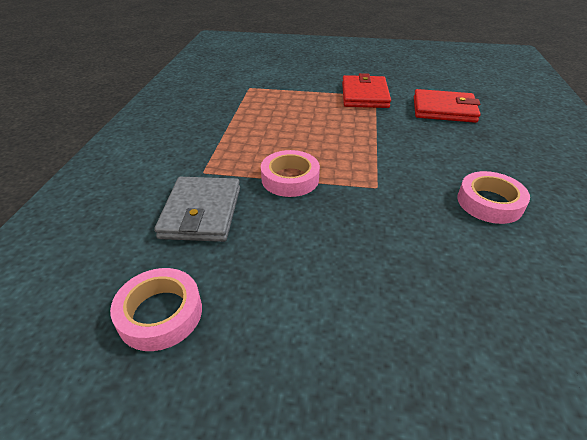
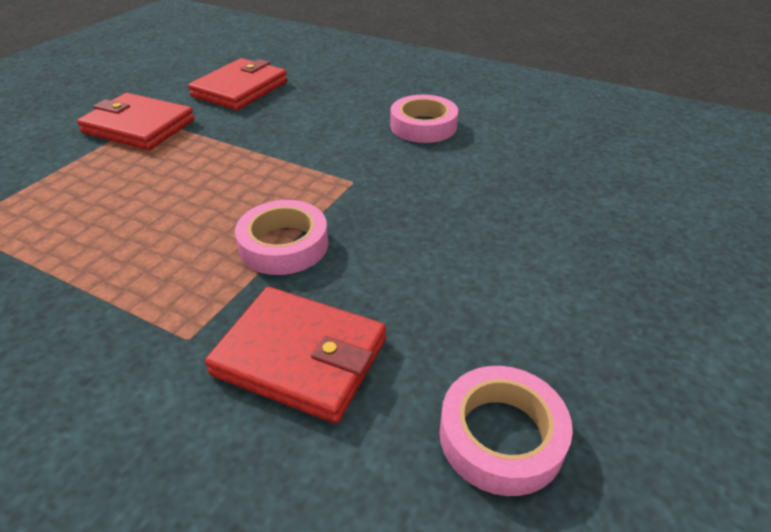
camera: 70 degrees left, 0 degrees up
(201, 212) = (300, 357): grey wallet -> red wallet

